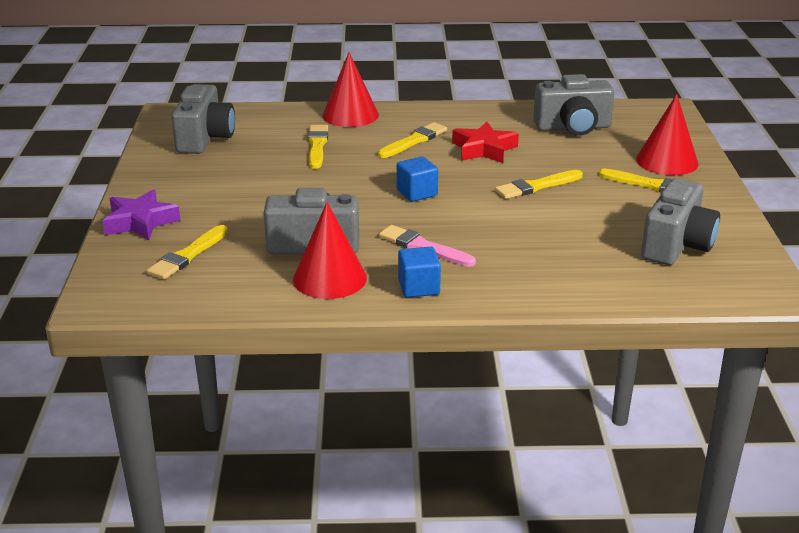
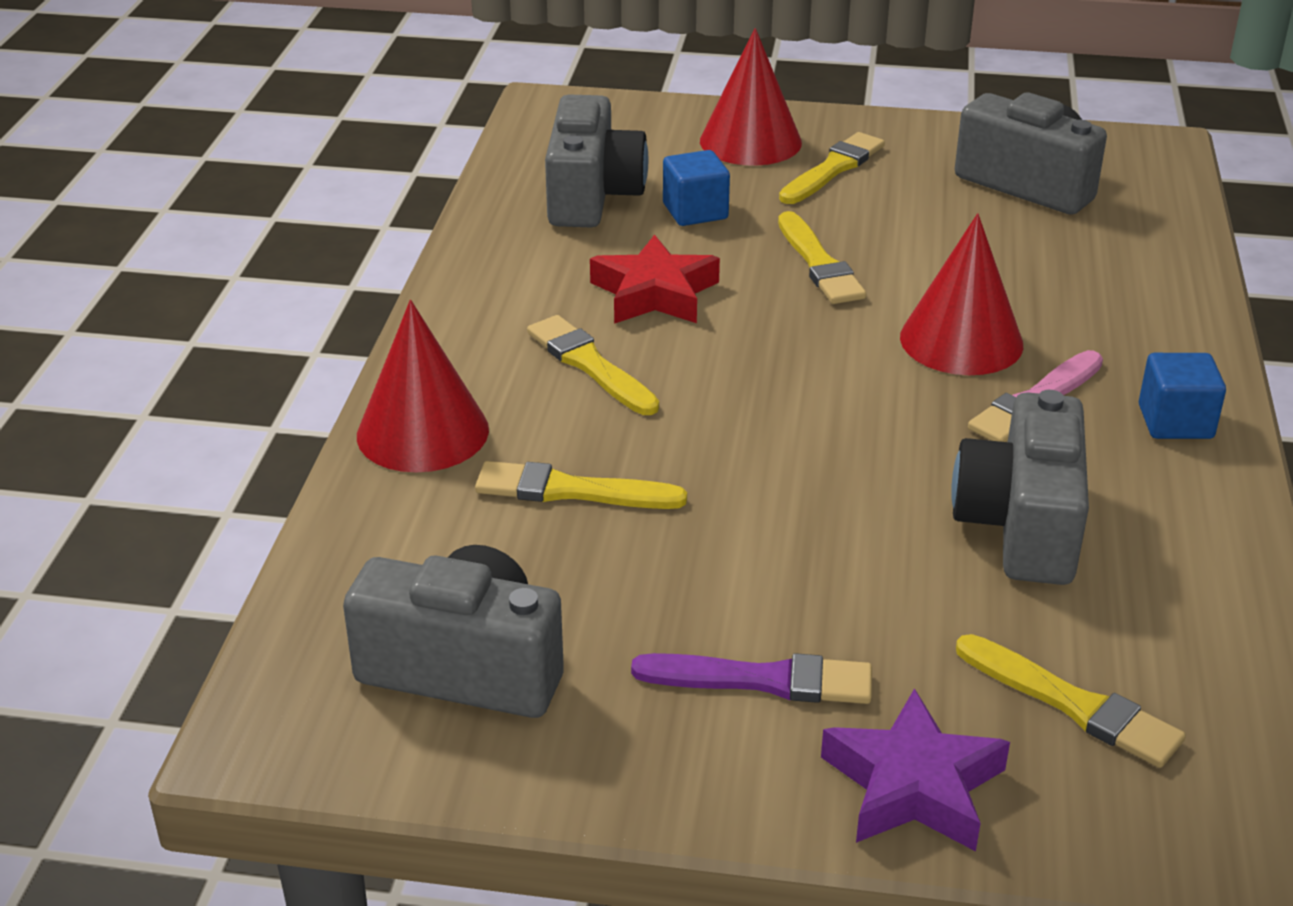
camera: 80 degrees left, 5 degrees up
(200, 190) = (763, 680): none -> purple brush
(329, 278) = (1153, 516): red cone -> red cone (961, 340)
(417, 193) = (824, 386): blue cube -> blue cube (695, 211)

